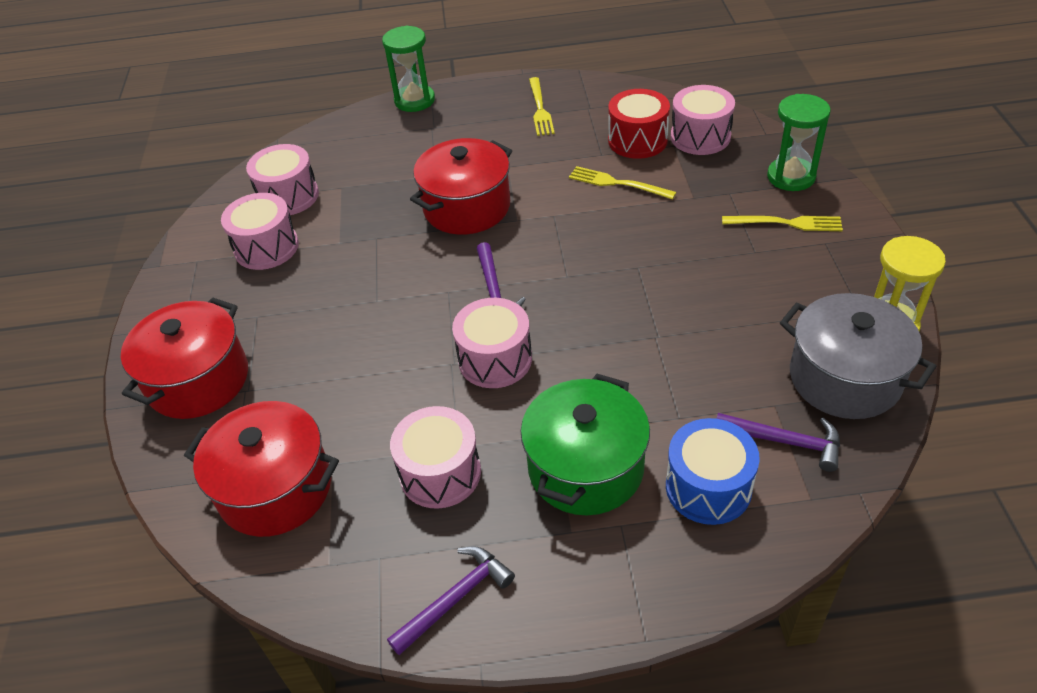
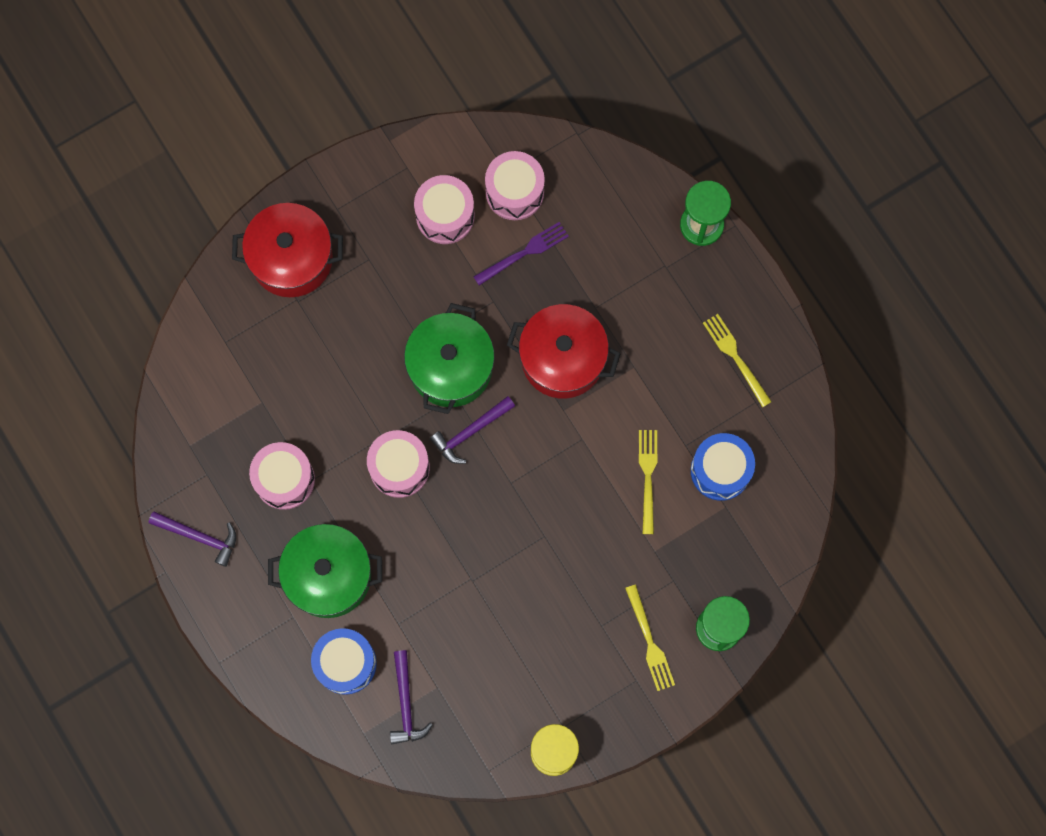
camera: 60 degrees right, 30 degrees up
(275, 488) = (227, 376): red pot -> none
(348, 204) = (525, 252): none -> purple fork
(416, 286) = (450, 367): none -> green pot
(540, 109) = (735, 356): yellow fork -> yellow fork turned 90 degrees clockwise
(637, 140) = (720, 470): red drum -> blue drum
(700, 137) = (749, 527): pink drum -> none
(845, 378) = (484, 731): grey pot -> none

